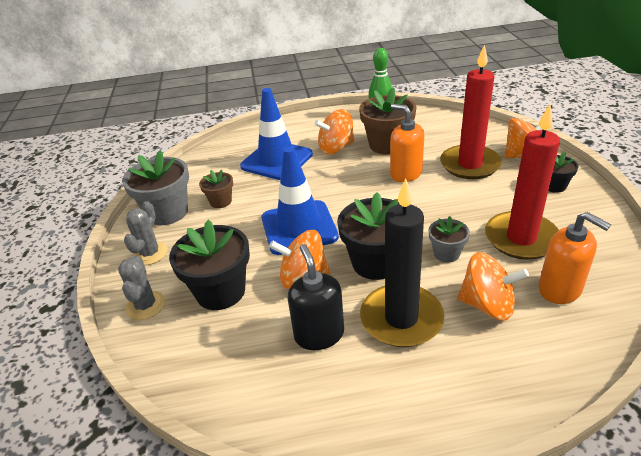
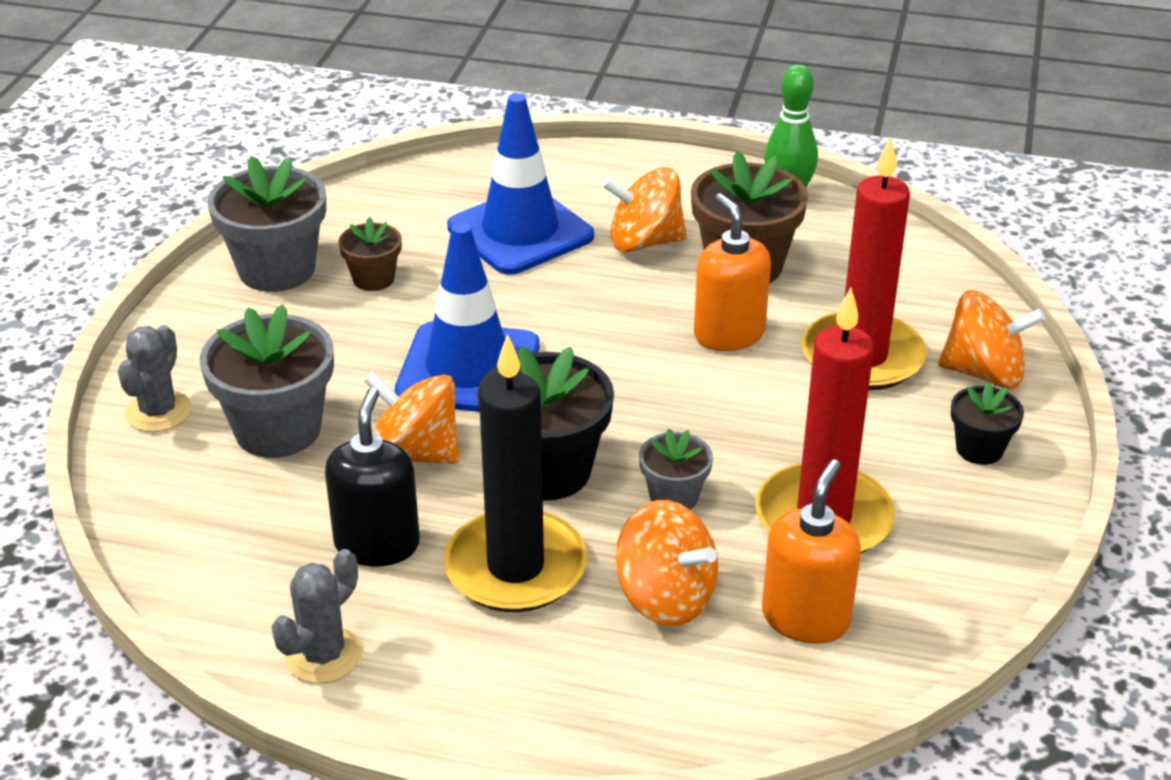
camera: 20 degrees right, 0 degrees up
(150, 253) = (210, 332): grey cactus -> grey cactus (323, 655)
(220, 291) = (278, 430): black flower pot -> grey flower pot
(560, 289) = (806, 618): orange soap dispenser -> orange soap dispenser turned 135 degrees counterclockwise

